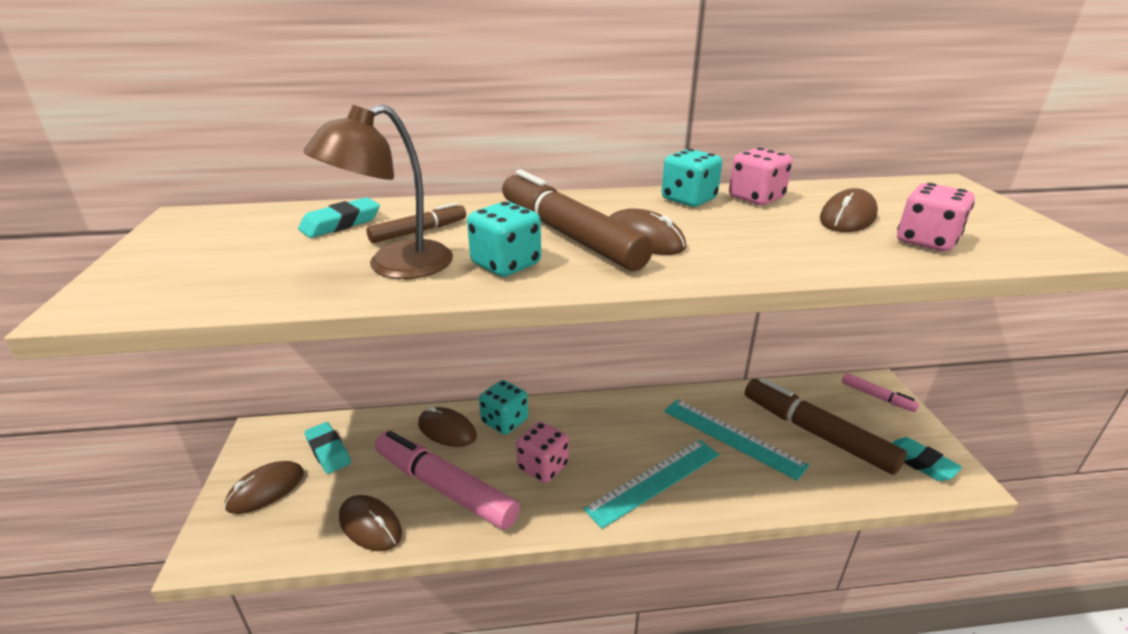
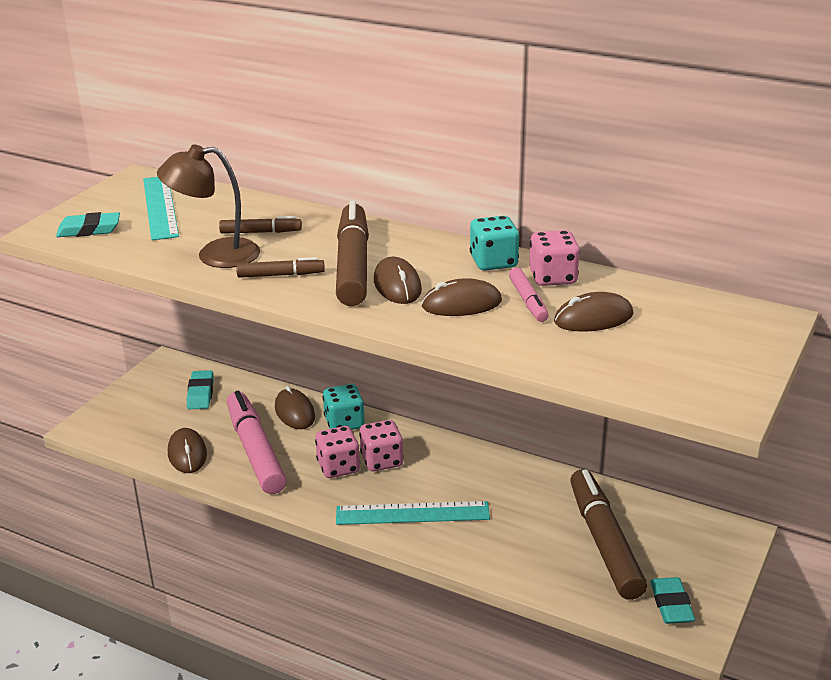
camera: 35 degrees right, 0 degrees up
(266, 490) = (142, 403): brown mouse -> brown mouse (461, 304)
(341, 224) = (221, 211): turquoise eraser -> turquoise eraser (89, 230)
(506, 264) = (280, 275): turquoise dice -> brown marker
(732, 437) = (520, 512): turquoise ruler -> turquoise ruler (160, 207)
(877, 397) = (717, 542): pink marker -> pink marker (528, 301)
(926, 241) = (613, 357): pink dice -> pink dice (382, 461)

